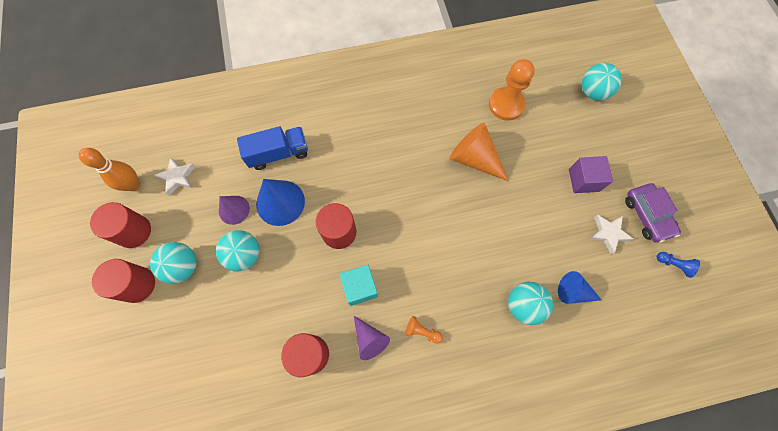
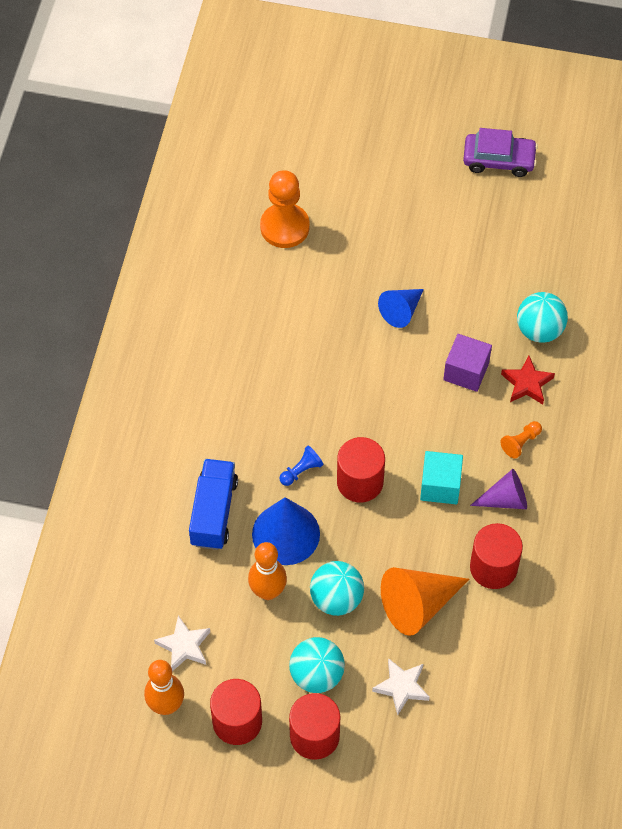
camera: 65 degrees left, 10 degrees down
(234, 210) = (268, 591): purple cone -> orange bowling pin
(473, 315) = (527, 383): none -> red star
(474, 159) = (339, 295): orange cone -> orange cone (418, 604)
(573, 292) = (548, 275): blue cone -> blue cone (401, 311)
(583, 180) = (426, 198): purple cube -> purple cube (466, 371)
(593, 92) = (318, 128): turquoise ball -> none
(608, 233) = (500, 208): white star -> white star (401, 687)
(673, 264) = (564, 167): blue pawn -> blue pawn (301, 471)

